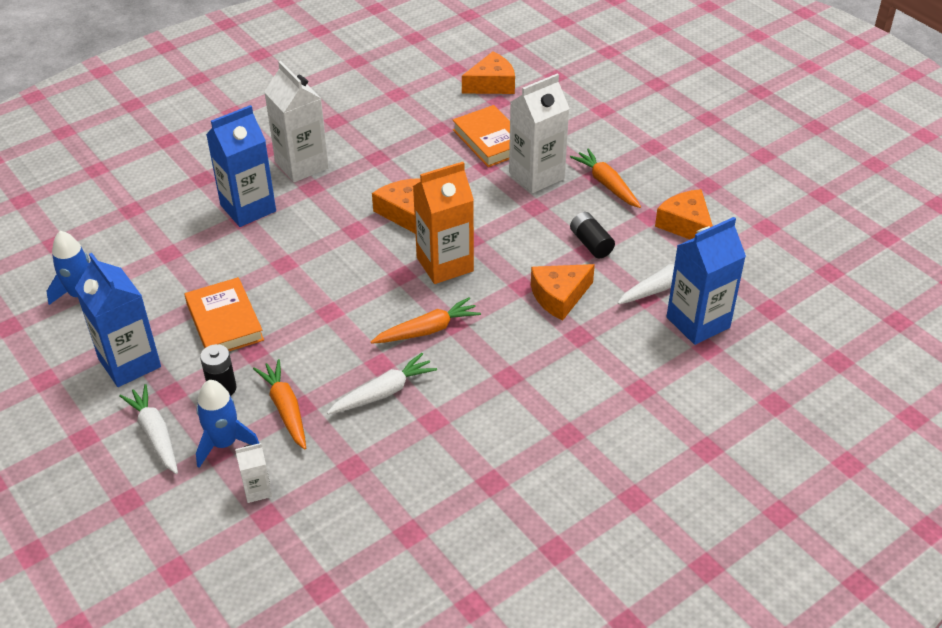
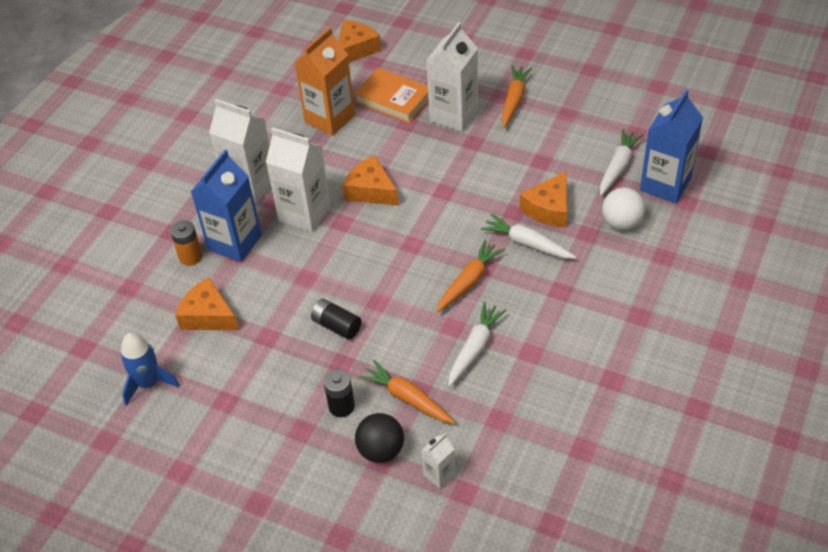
camera: 25 degrees left, 5 degrees up
(129, 363) = (243, 422): blue carton -> none
(155, 434) = (317, 471): white carrot -> white carrot (527, 243)
(201, 205) = (190, 257): none -> orange battery
(224, 322) = (296, 349): orange book -> none
(224, 443) = (381, 450): blue rocket -> black ball
(328, 208) = (304, 213): none -> white carton
(445, 264) = (439, 221): orange carton -> orange carton (329, 119)
(591, 243) = (539, 155): black battery -> black battery (337, 326)
(606, 184) = (514, 100): orange carrot -> orange carrot turned 75 degrees clockwise
(622, 340) = (621, 223): none -> white ball
(686, 225) = (599, 109): orange cheese -> orange cheese (208, 315)

